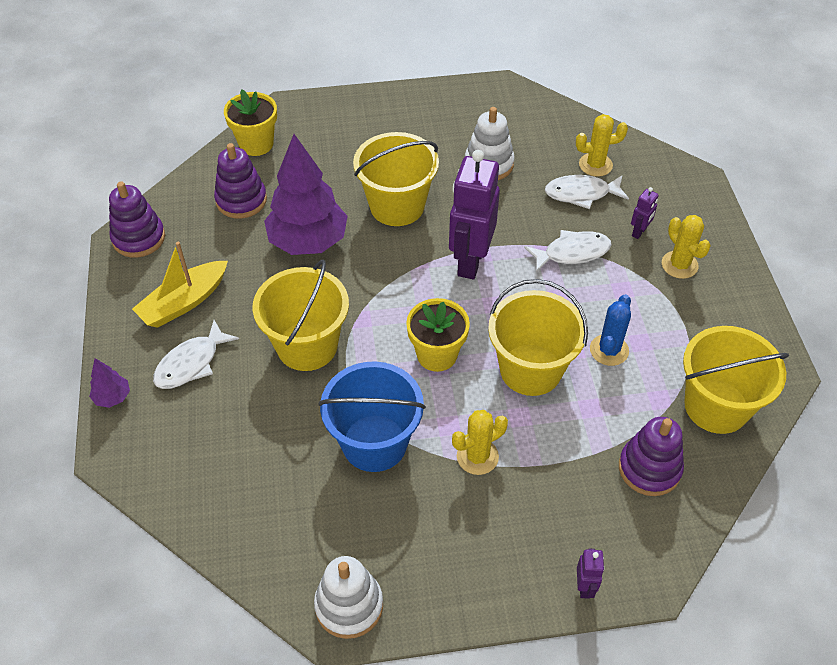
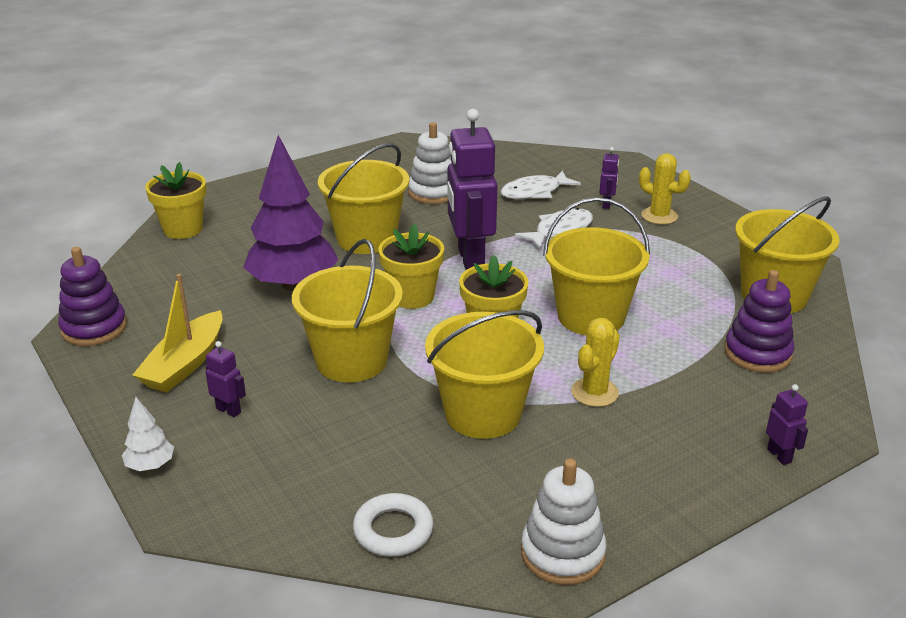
camera: 25 degrees left, 20 degrees down
(112, 397) = (150, 466): purple tree -> white tree
(191, 363) = (229, 410): white fish -> purple robot
(241, 200) = (196, 272): purple stacking toy -> none
(243, 530) = (393, 530): none -> white ring
(374, 443) = (483, 413): blue bucket -> yellow bucket
(395, 290) = (412, 297): none -> yellow flower pot
(595, 165) = (531, 172): yellow cactus -> none
(609, 350) = (649, 285): blue cactus -> none

